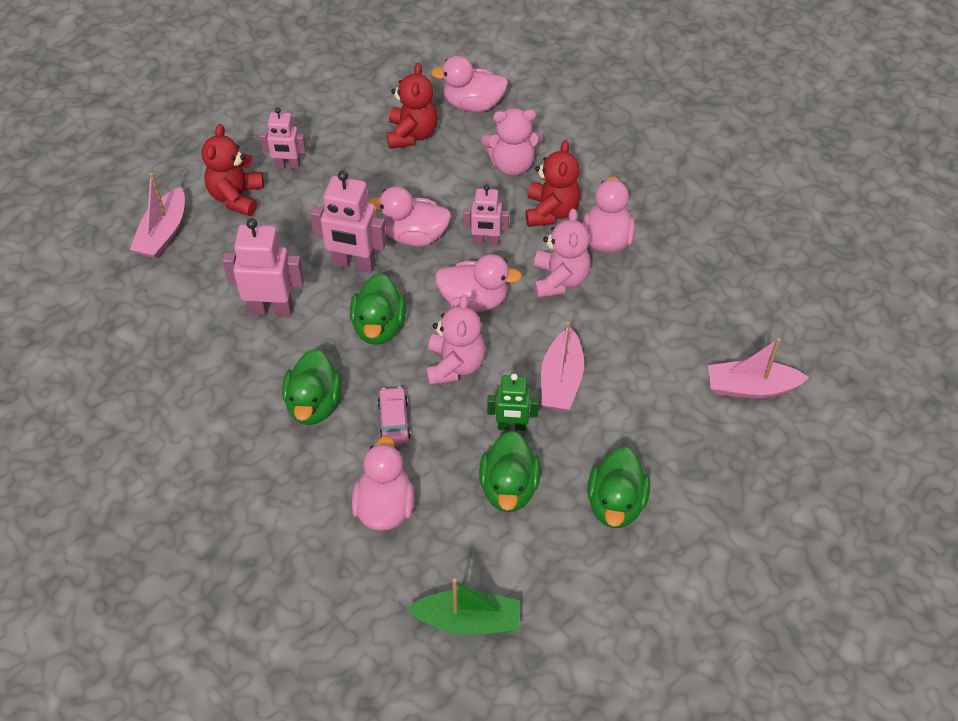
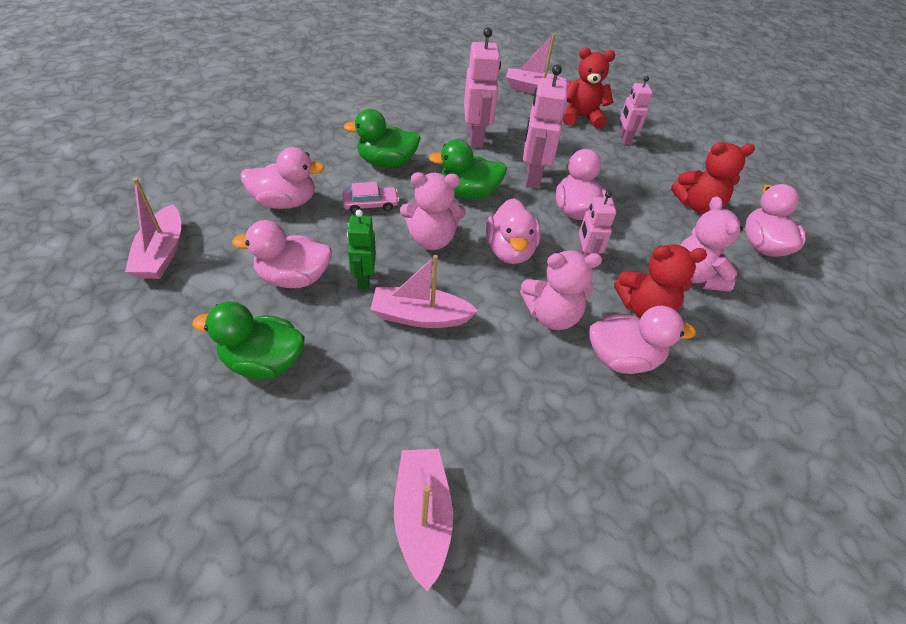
camera: 80 degrees right, 5 degrees down
(468, 620) = (162, 253): green boat -> pink boat
(509, 488) = (294, 278): green duck -> pink duck

